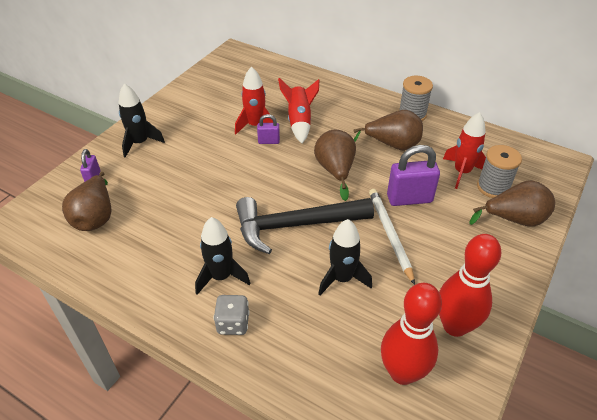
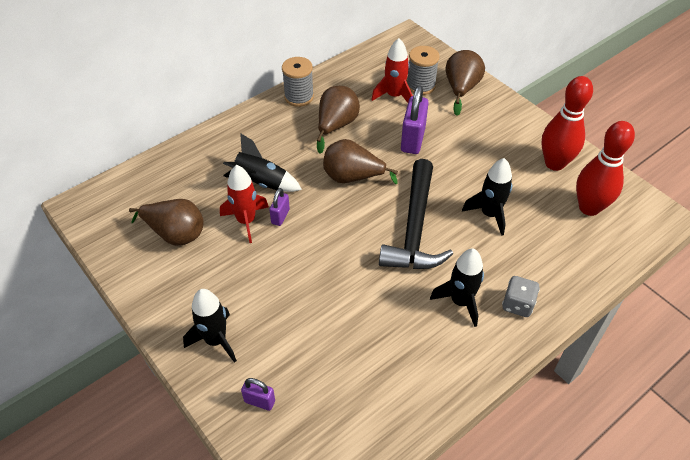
camera: 70 degrees left, 5 degrees up
(95, 217) = (331, 405): brown pear -> brown pear (175, 234)
(299, 121) = (261, 182): red rocket -> black rocket
(389, 235) = (451, 167): white pencil -> none

